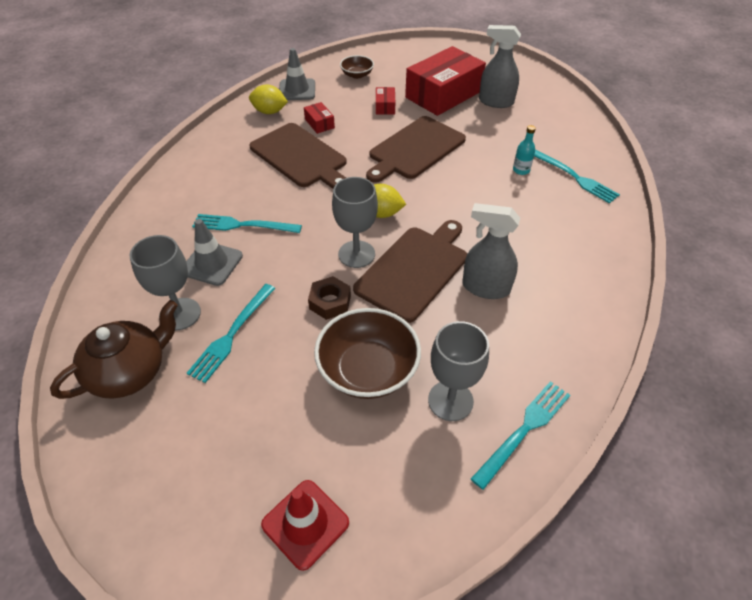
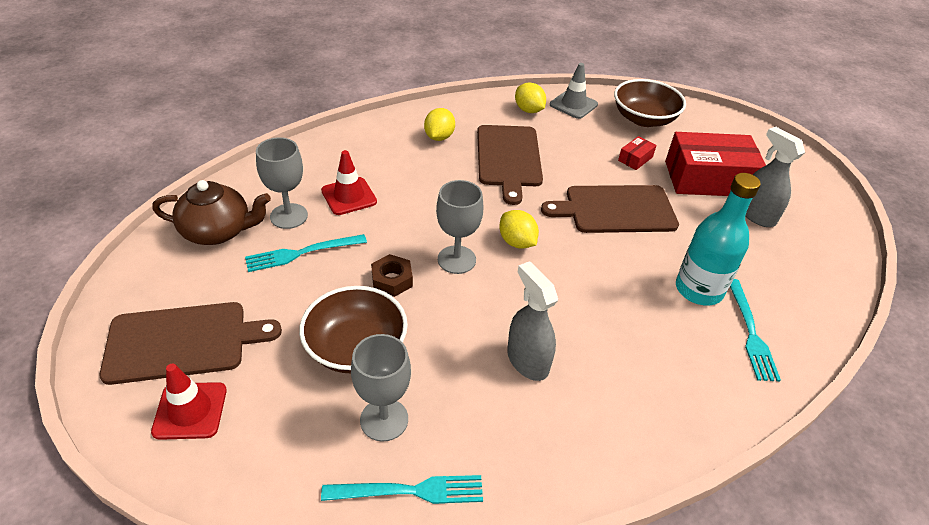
camera: 40 degrees right, 5 degrees down
(212, 263) = (349, 196): grey traffic cone -> red traffic cone
(226, 171) = (439, 137): none -> yellow lemon
(243, 225) = (402, 183): turquoise fork -> none
(319, 123) = (558, 141): red box -> none
(357, 75) = (644, 119): brown bowl -> brown bowl, size x1.86
(414, 270) = (486, 304): brown cutting board -> brown cutting board (182, 342)
(521, 170) = (698, 290): turquoise bottle -> turquoise bottle, size x2.30

